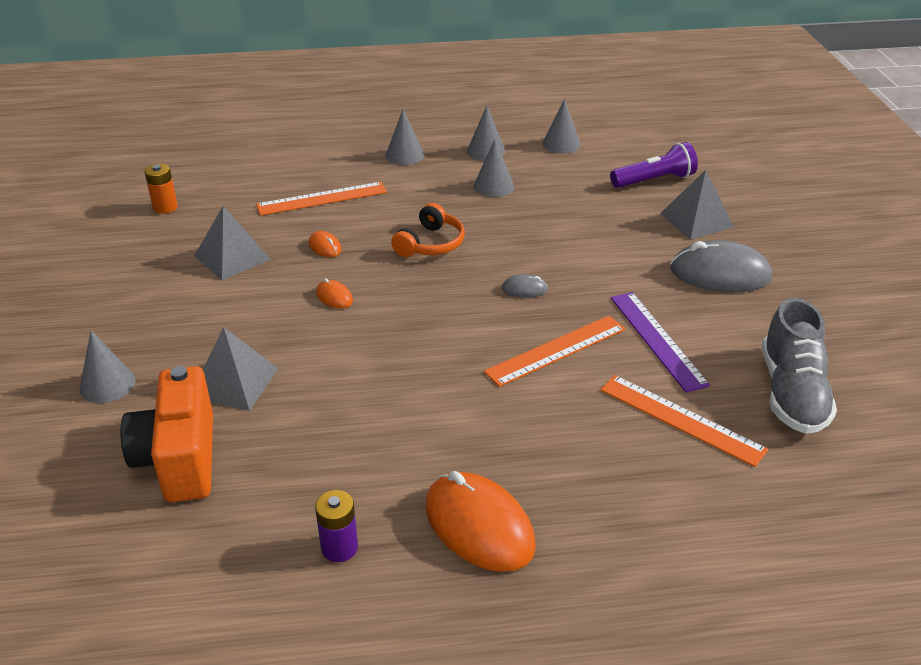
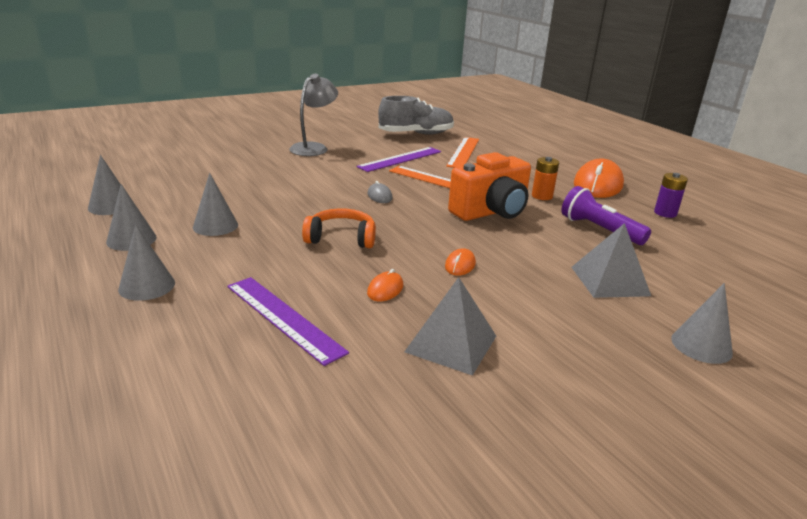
camera: 115 degrees left, 10 degrees down
(165, 207) = (379, 461): orange battery -> orange battery (542, 196)
(180, 459) = (700, 279): orange camera -> orange camera (491, 212)
(322, 198) = (283, 318): orange ruler -> purple ruler
(654, 180) = (184, 168): purple flashlight -> purple flashlight (599, 230)
(696, 220) = (245, 155): grey pyramid -> none
(720, 273) = (314, 148): grey mouse -> grey lamp

